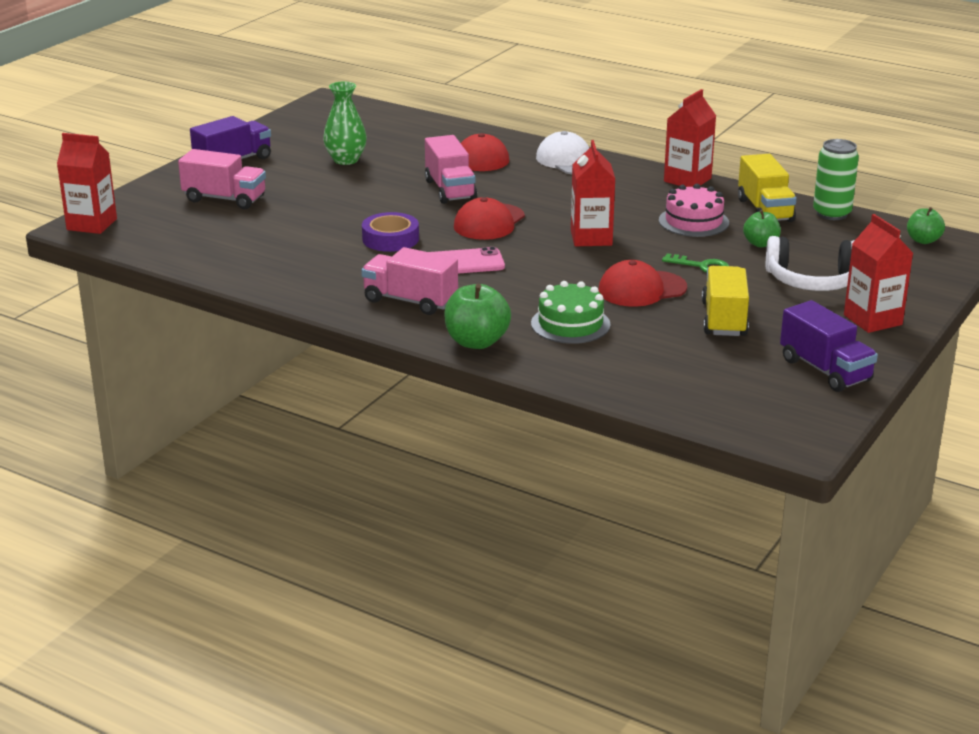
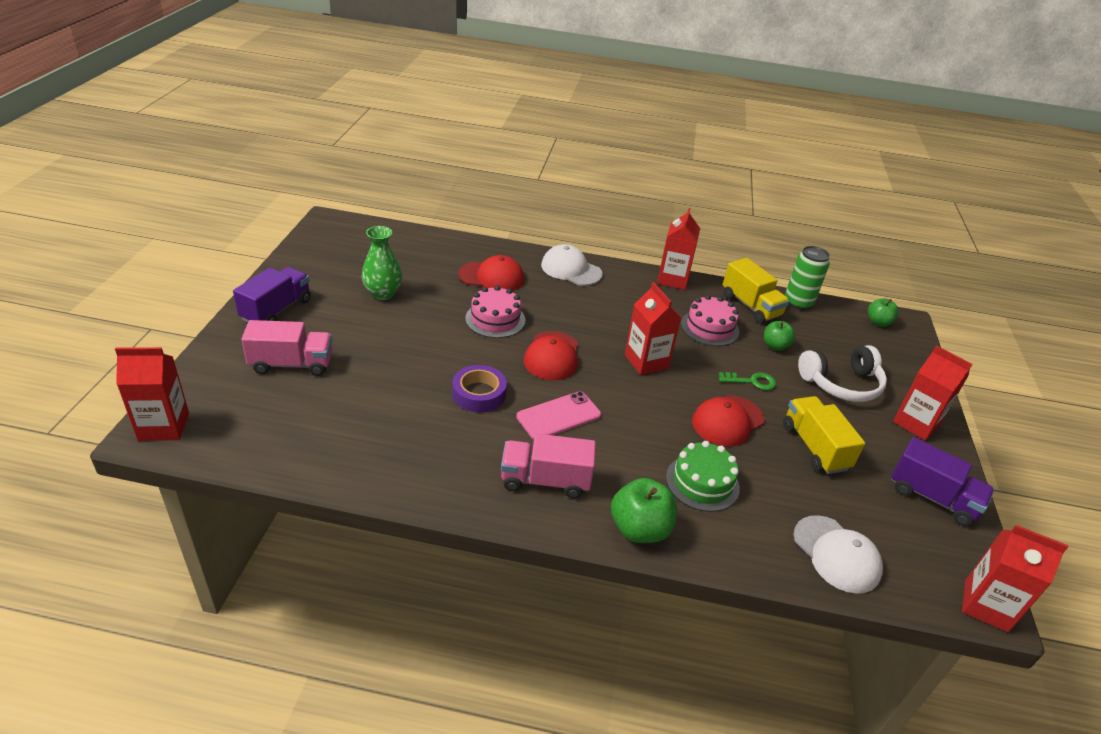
camera: 25 degrees left, 10 degrees up
(450, 190) = (495, 319): pink truck -> pink cake
(667, 387) = (836, 554): none -> white cap
(797, 441) = (986, 605): none -> red carton

